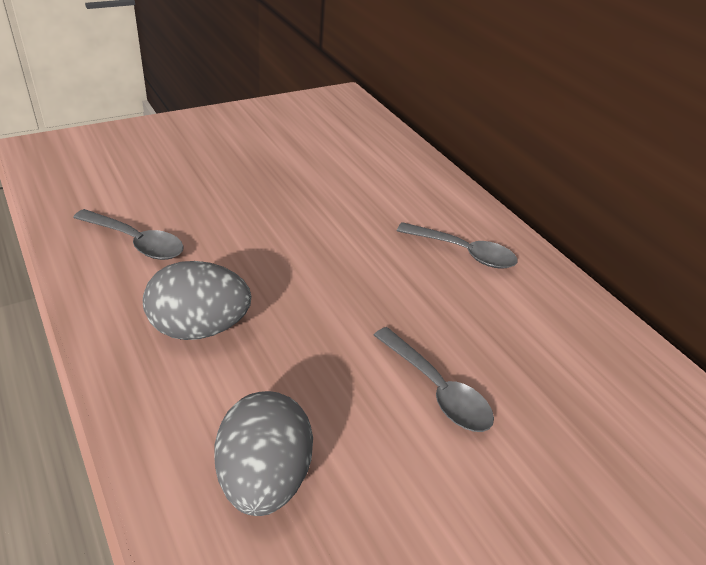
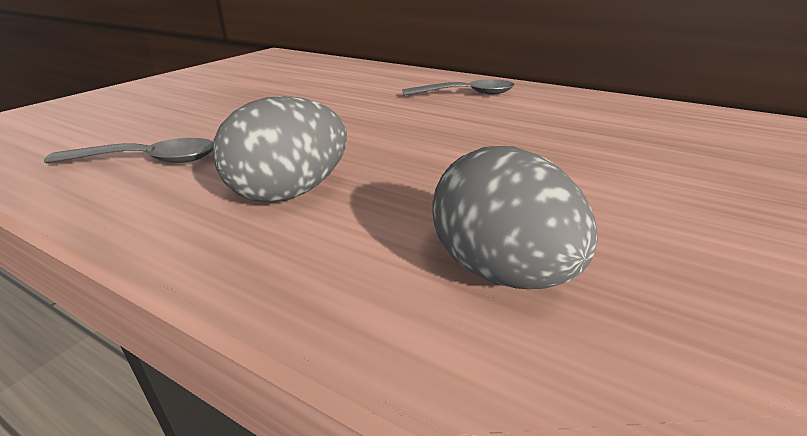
camera: 25 degrees left, 10 degrees down
(437, 390) = (557, 159): grey spoon -> none

